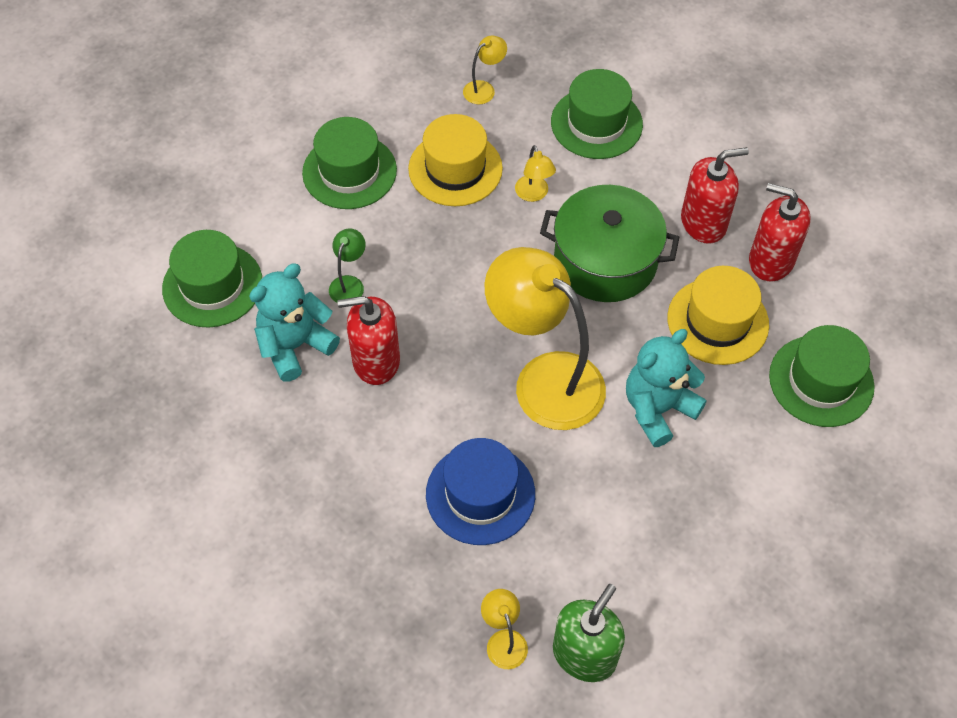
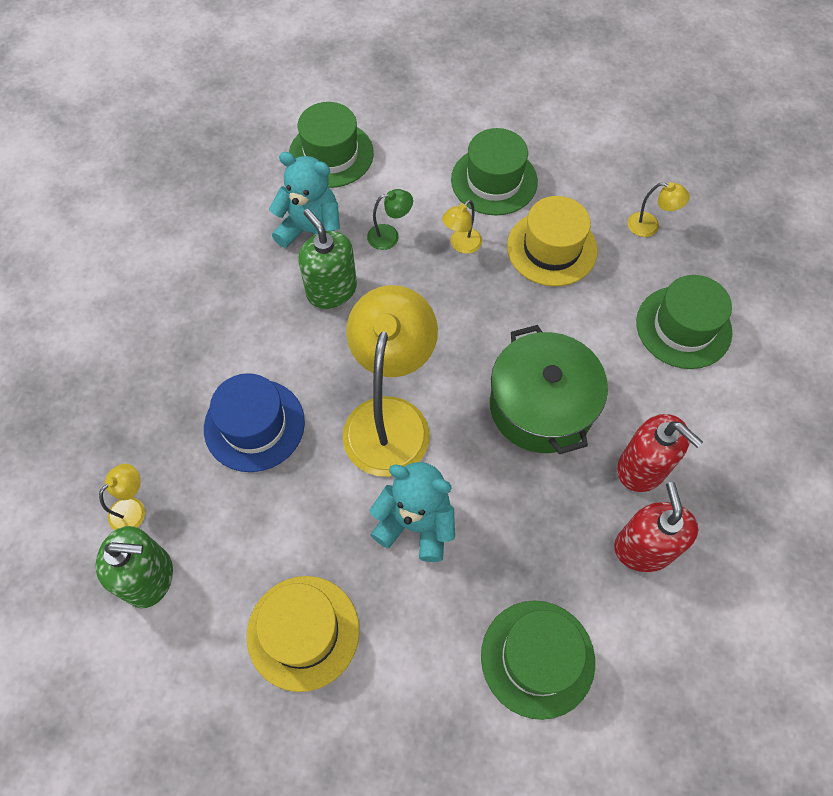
camera: 60 degrees right, 5 degrees up
(376, 361) = (331, 290): red soap dispenser -> green soap dispenser
(534, 194) = (569, 317): yellow lamp -> yellow lamp (461, 245)
(717, 321) = (541, 531): yellow hat -> yellow hat (303, 632)

